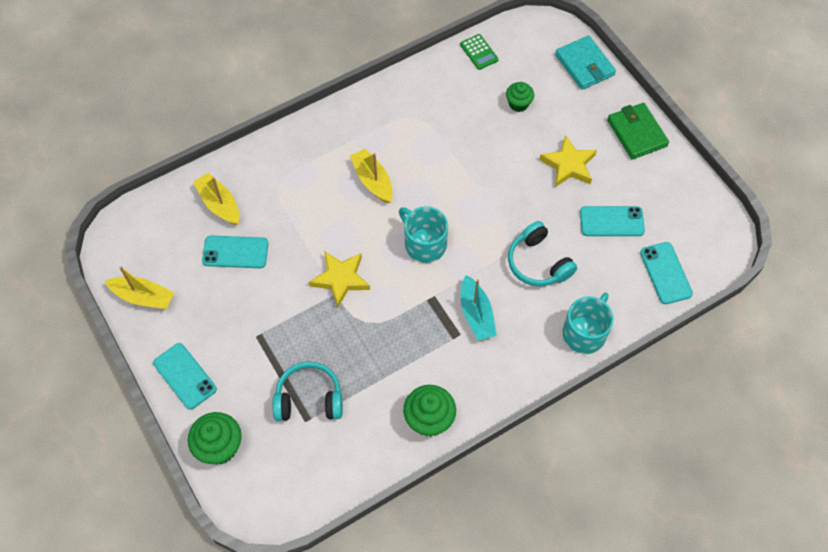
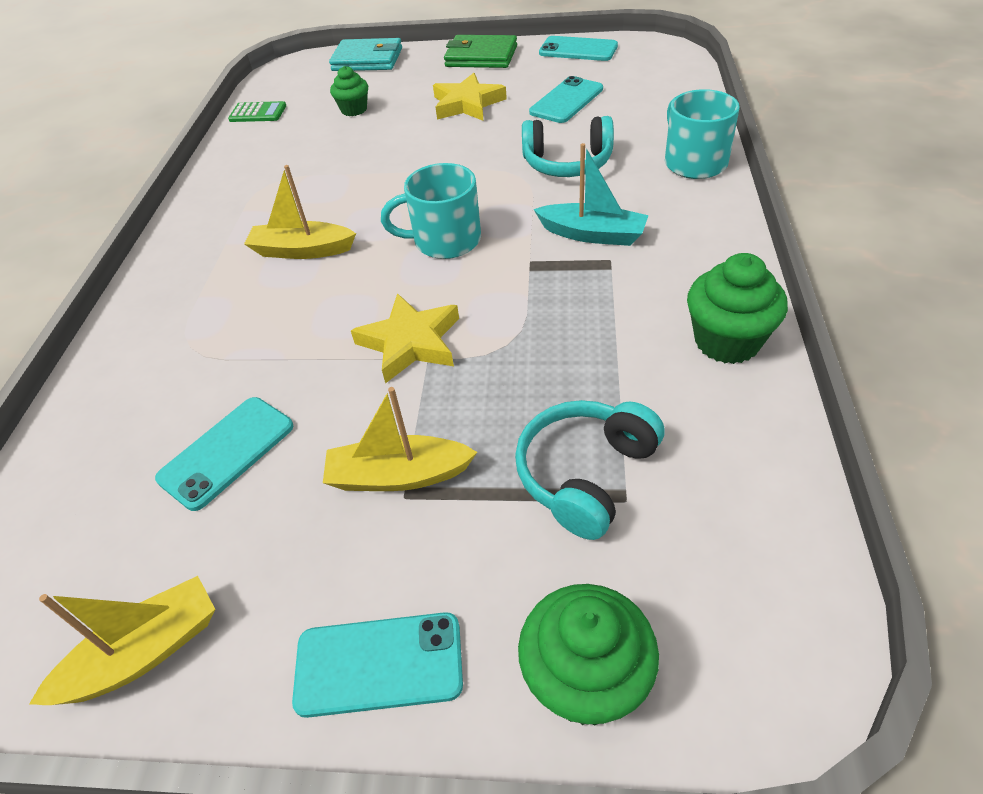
camera: 50 degrees left, 15 degrees down
(219, 204) = (123, 434): yellow boat -> yellow boat (398, 476)
(665, 273) = (663, 90): turquoise phone -> turquoise phone (578, 50)

